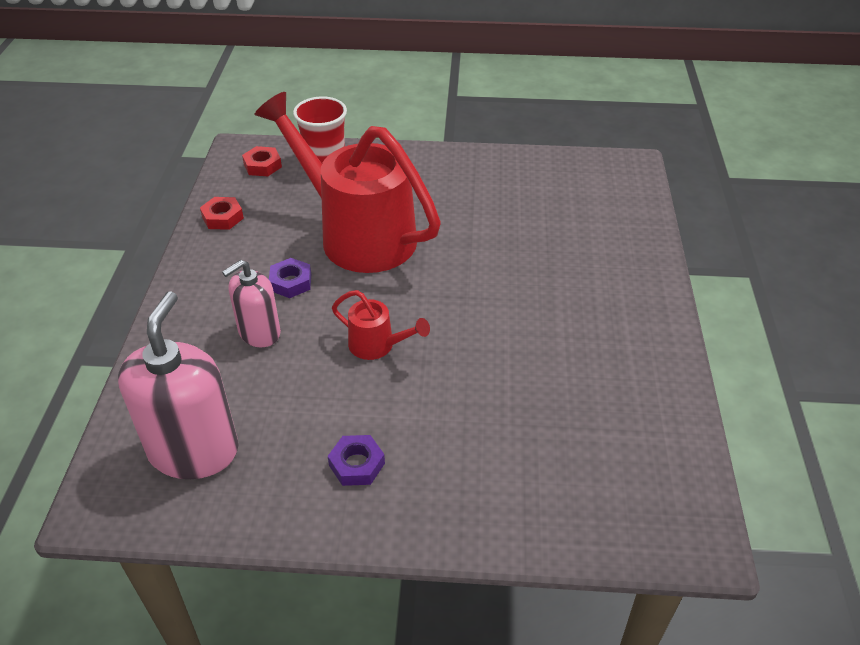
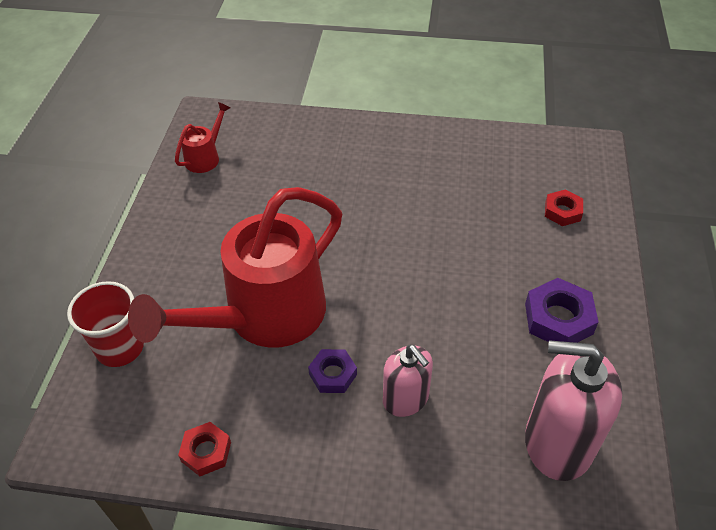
camera: 85 degrees left, 5 degrees up
(262, 166) = (108, 415): red nut -> red nut (562, 211)
(356, 464) = (558, 318): purple nut -> purple nut, size x1.59
(377, 346) = (426, 303): red watering can -> red watering can (205, 157)

